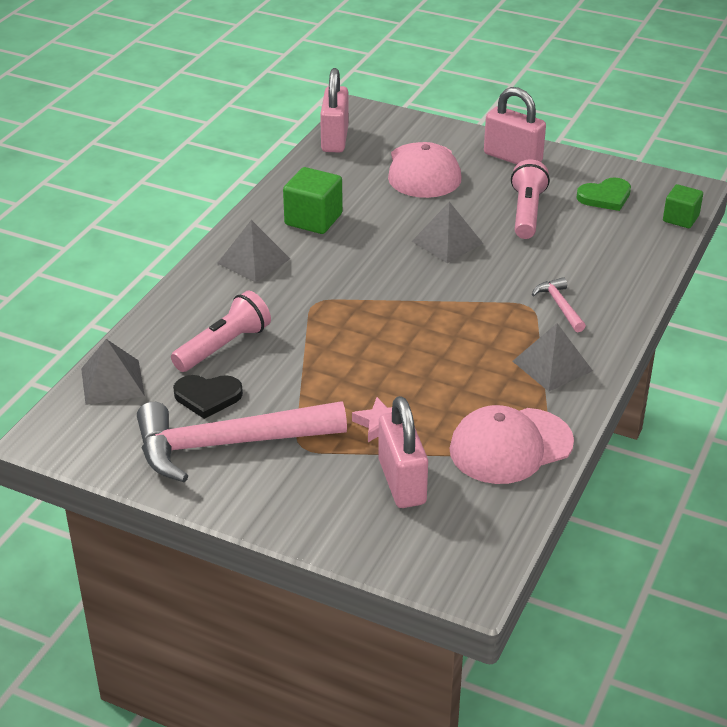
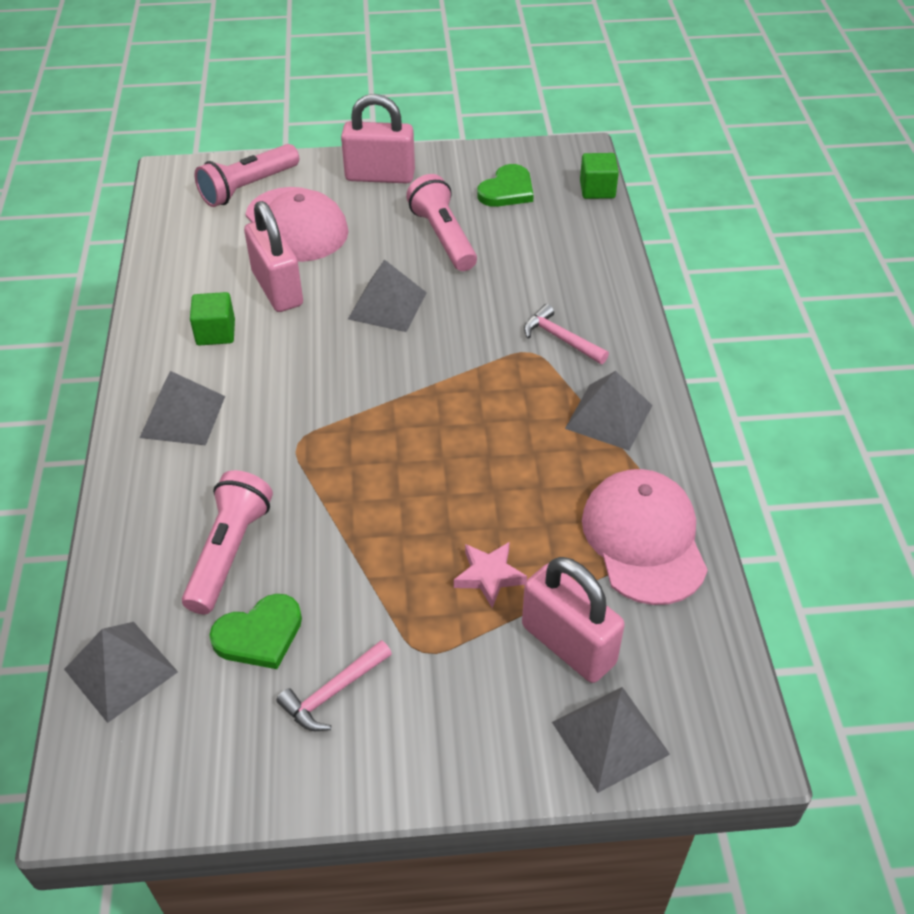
camera: 30 degrees left, 10 degrees up
(207, 397) = (259, 635): black heart -> green heart
(228, 444) = (333, 692): pink hammer -> pink hammer, size x0.43
(313, 219) = (216, 333): green cube -> green cube, size x0.65
(335, 139) = (166, 219): pink padlock -> pink padlock (277, 289)
(384, 541) = (610, 738): none -> grey pyramid
(408, 136) = (248, 187): none -> pink flashlight
(510, 446) = (644, 539): pink cap -> pink cap turned 135 degrees clockwise

